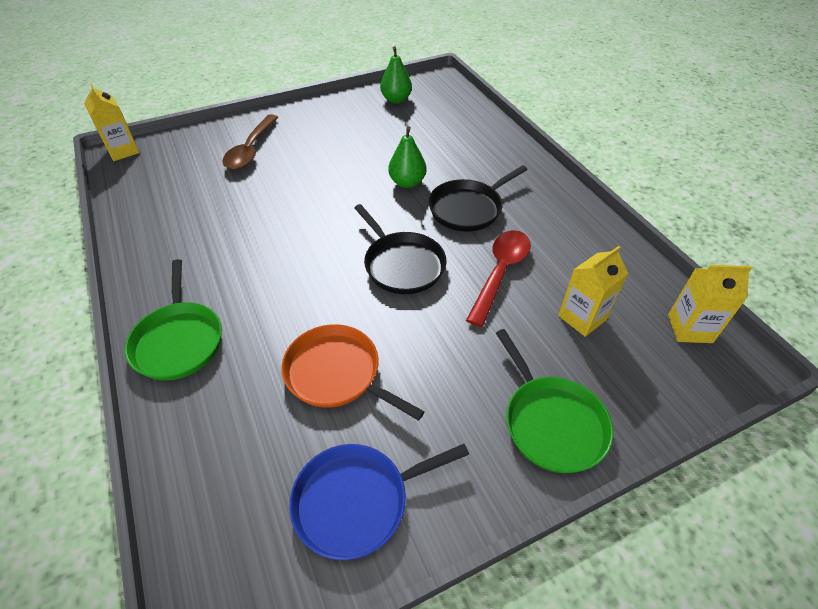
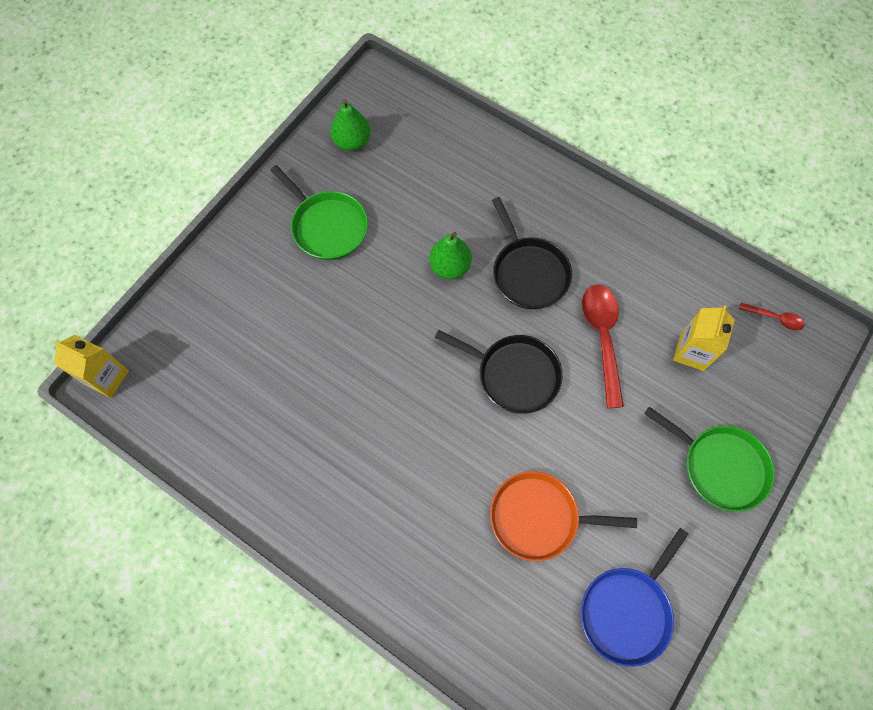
camera: 30 degrees left, 20 degrees up
(179, 341) = (384, 565): green pan -> green pan (327, 226)
(251, 150) = (252, 302): brown spoon -> none
(468, 208) = (529, 273): black pan -> black pan turned 45 degrees counterclockwise
(689, 328) = (775, 318): yellow carton -> red spoon

